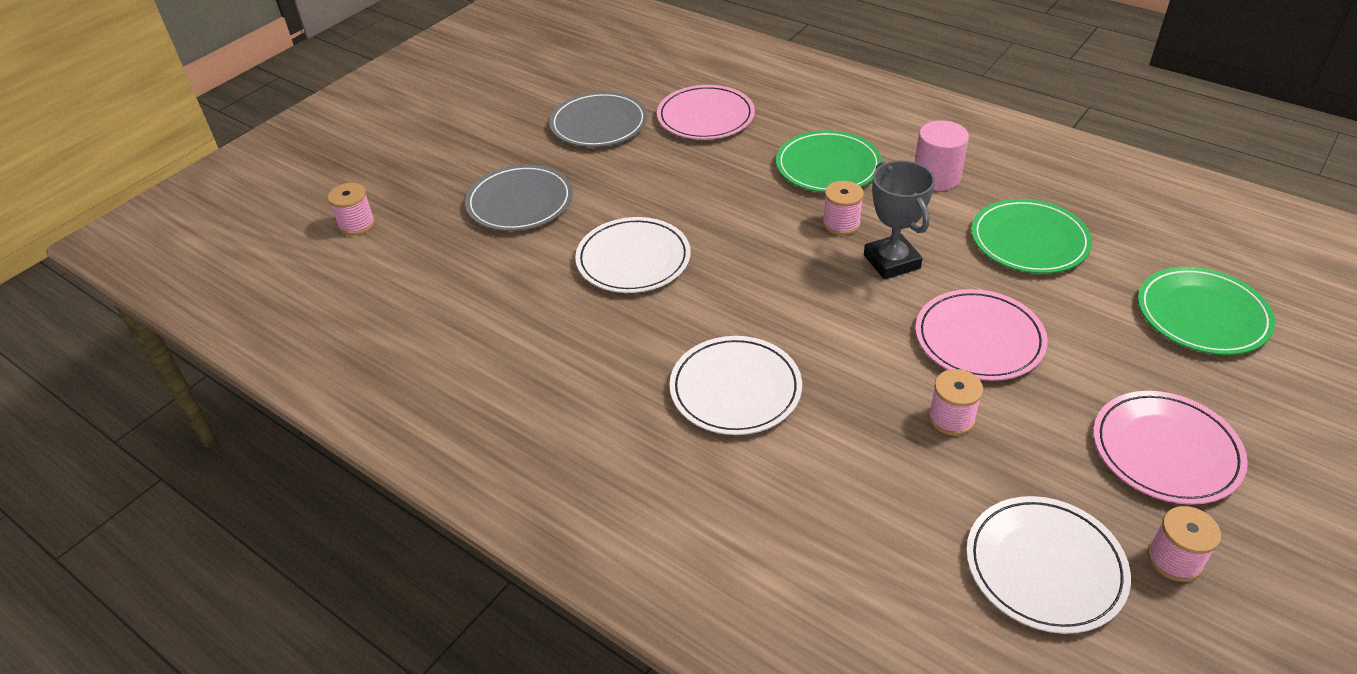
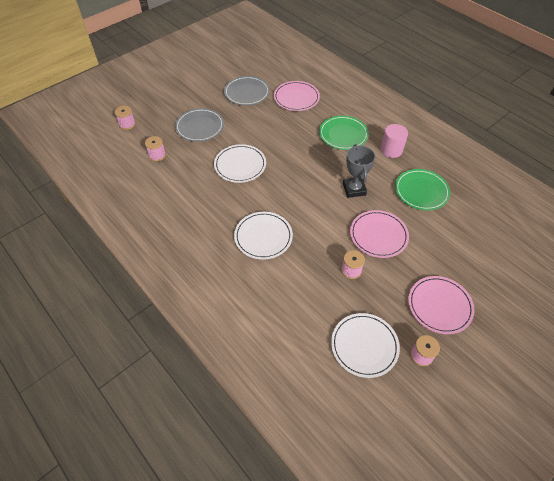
camera: 10 degrees right, 10 degrees up
(841, 224) = (338, 165): pink spool -> pink spool (157, 155)
(1202, 315) = (486, 245): green plate -> none

